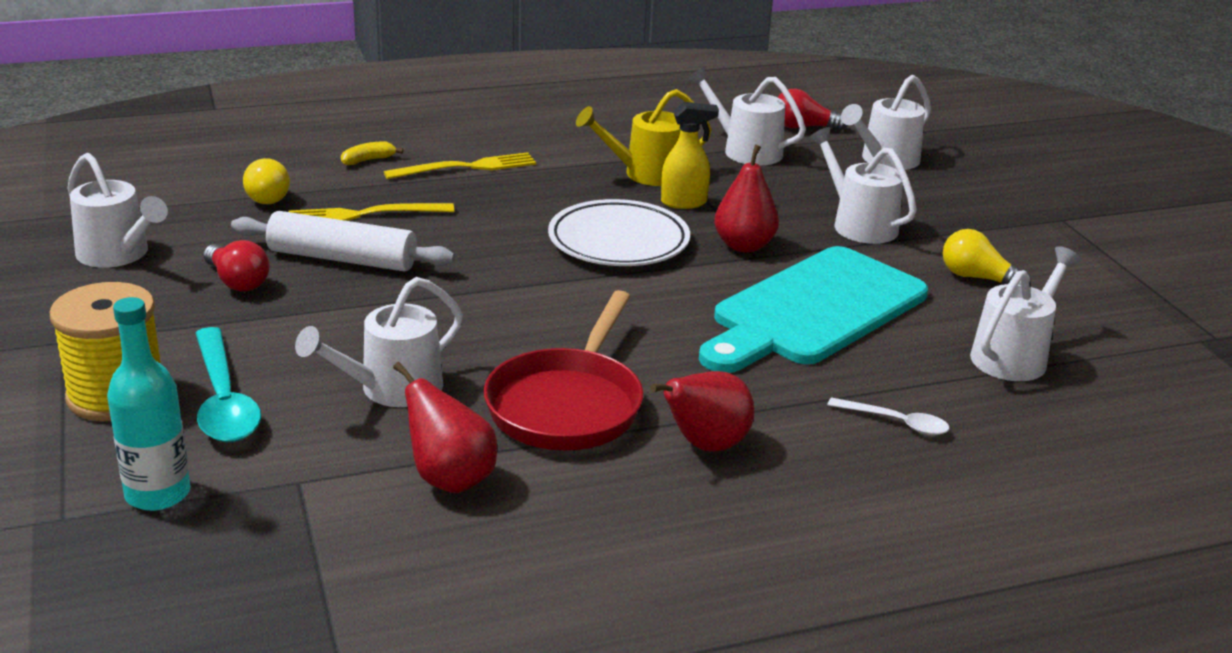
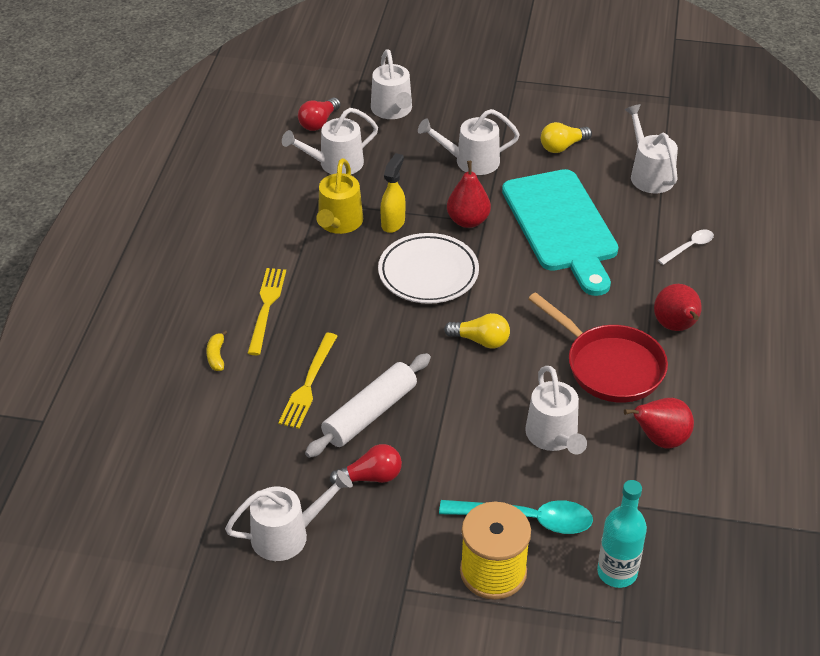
camera: 60 degrees left, 15 degrees up
(268, 195) = (241, 428): yellow light bulb -> yellow light bulb (481, 340)

